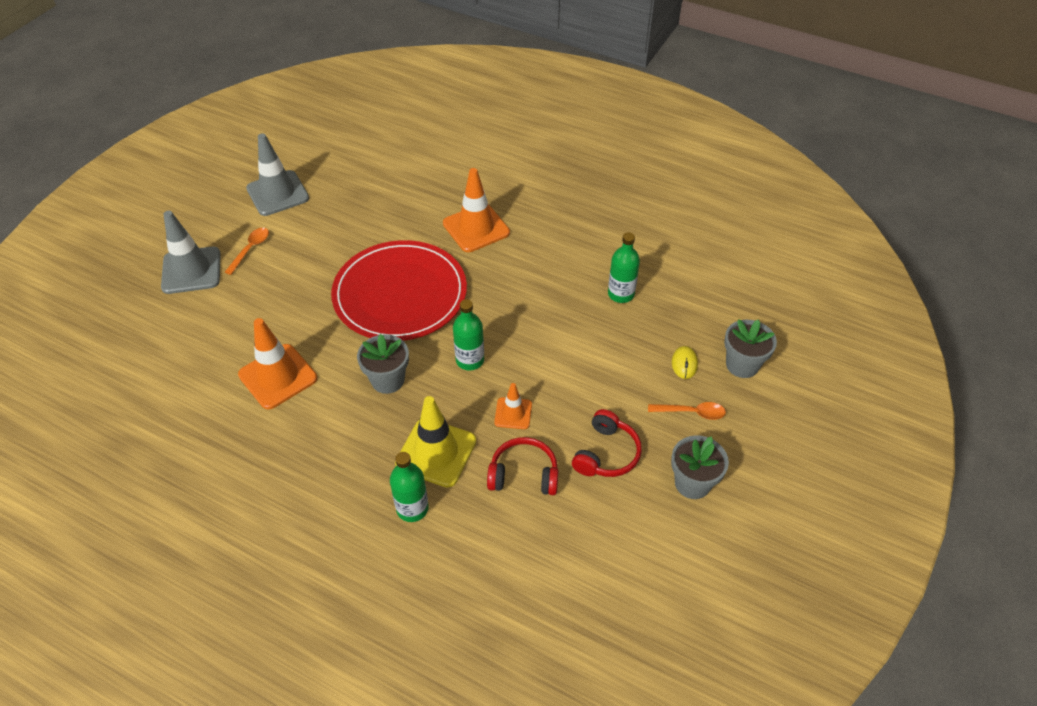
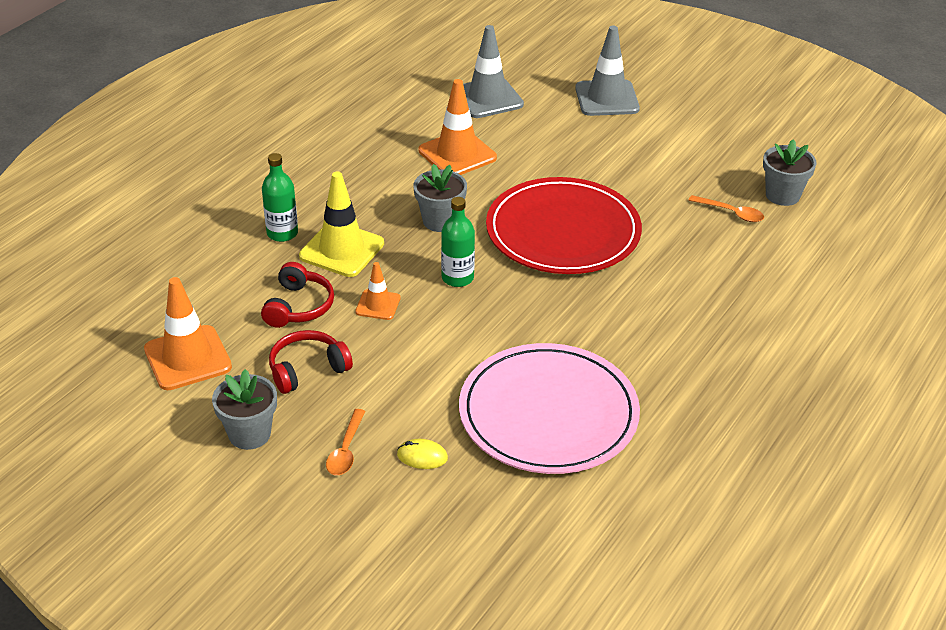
camera: 95 degrees right, 10 degrees down
(250, 249) = (637, 132): orange spoon -> orange spoon (731, 213)
(278, 193) = (730, 146): grey traffic cone -> grey traffic cone (487, 98)
(476, 228) = (674, 294): orange traffic cone -> orange traffic cone (188, 358)
(606, 453) = (307, 370): red headphones -> red headphones turned 120 degrees clockwise
(621, 294) = (548, 413): green bottle -> pink plate
(742, 365) = (410, 514): grey flower pot -> grey flower pot (782, 195)

